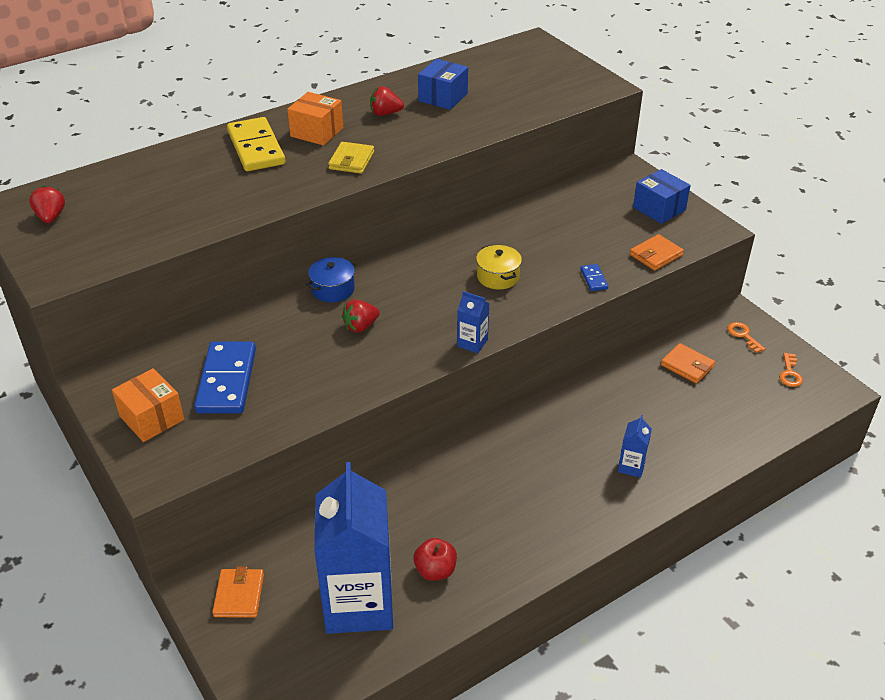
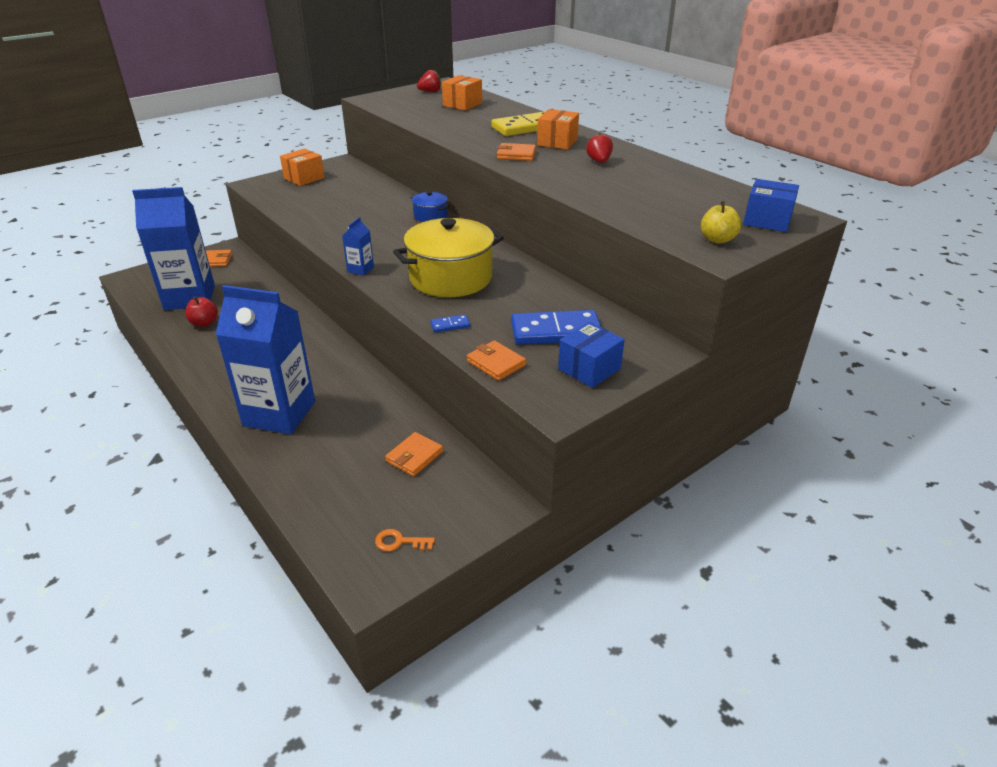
camera: 85 degrees right, 5 degrees down
(133, 191) = (462, 104): none -> orange box
(227, 381) = (333, 193): blue domino -> blue domino (556, 331)
(351, 160) = (516, 155): yellow wallet -> orange wallet
(360, 326) = (385, 228): red strawberry -> none
(443, 97) = (642, 180): blue box -> blue box (767, 220)
(498, 277) = (450, 278): yellow pot -> yellow pot, size x2.11
(575, 82) = (717, 239): none -> yellow apple
(631, 466) = (279, 413): blue carton -> blue carton, size x2.48
(743, 335) = (467, 506): orange key -> none

